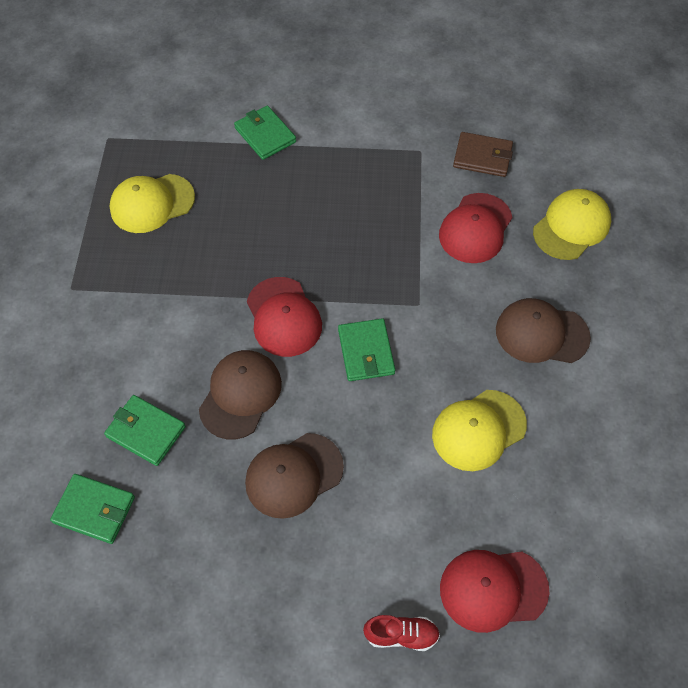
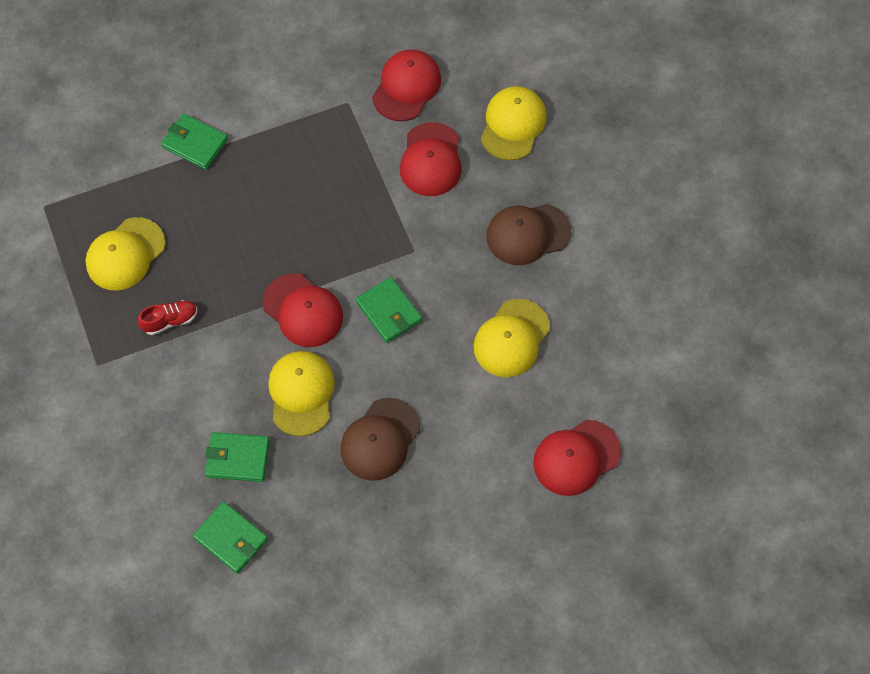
camera: 25 degrees left, 5 degrees up
(94, 510) = (231, 538): green wallet -> green wallet turned 45 degrees clockwise
(240, 395) = (301, 393): brown cap -> yellow cap
(401, 635) = (522, 522): red shoe -> red shoe (170, 321)
(482, 157) = (406, 87): brown wallet -> red cap

